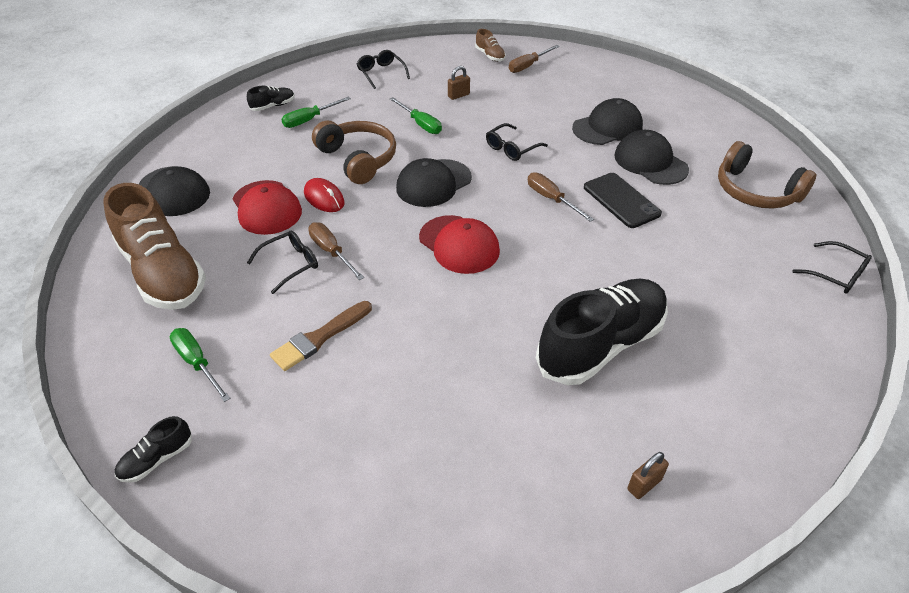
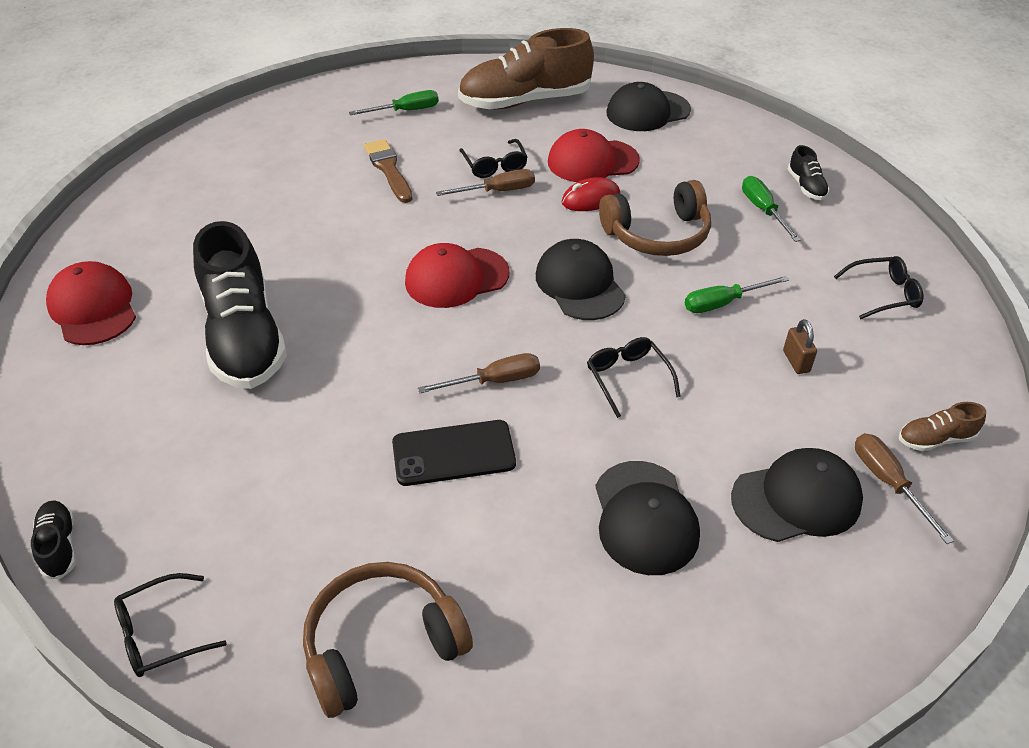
camera: 110 degrees right, 0 degrees up
(157, 459) = (329, 92): black shoe -> black shoe (59, 546)
(644, 484) = (93, 308): brown padlock -> red cap
(650, 162) = (525, 532): black cap -> black cap (796, 499)

